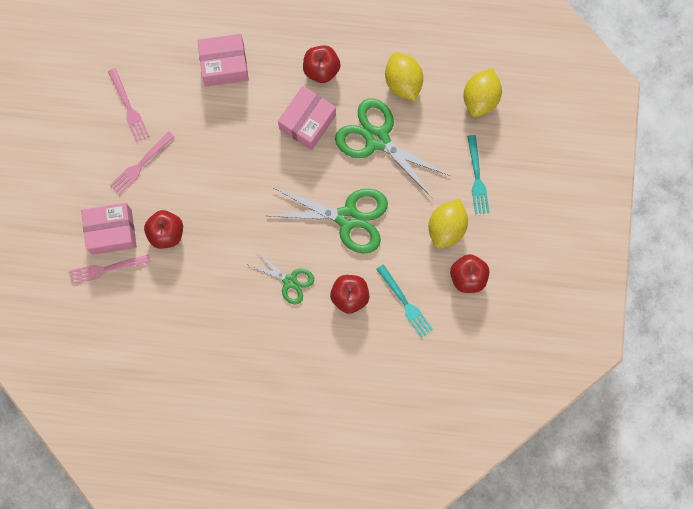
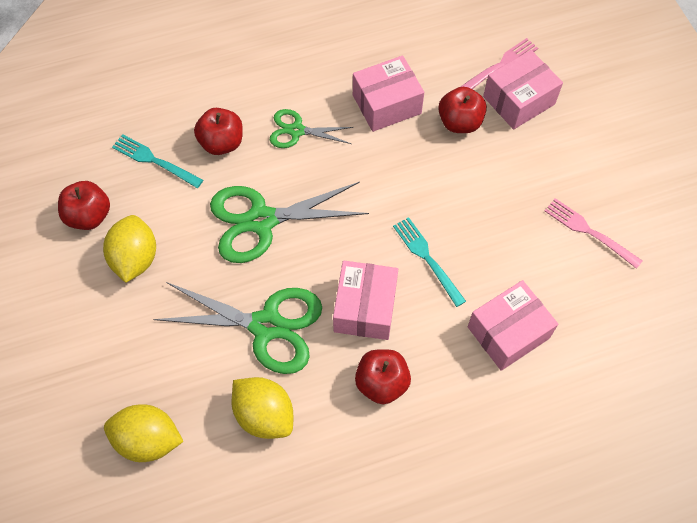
camera: 155 degrees right, 15 degrees down
(140, 165) = (533, 177): pink fork -> none
(211, 274) = (386, 104): none -> pink box
(477, 177) = (117, 333): turquoise fork -> turquoise fork (427, 258)
(480, 98) = (148, 440): yellow lemon -> yellow lemon turned 75 degrees counterclockwise

